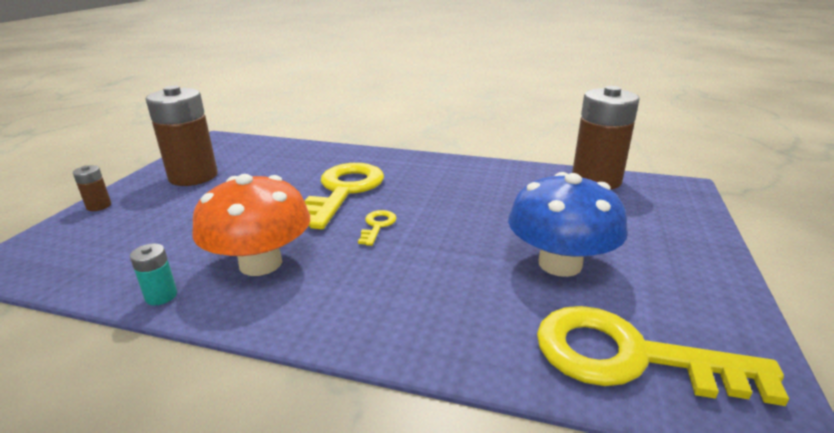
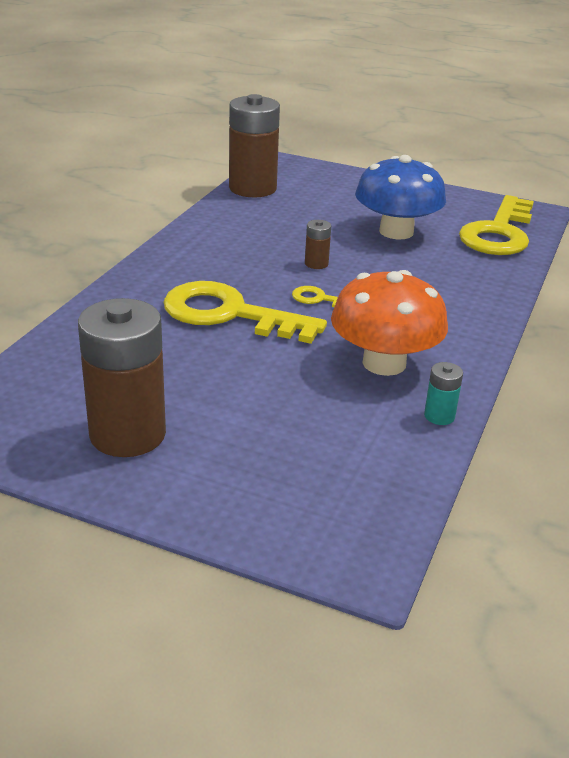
camera: 85 degrees left, 5 degrees up
(99, 206) = (207, 512): brown battery -> brown battery (316, 264)

